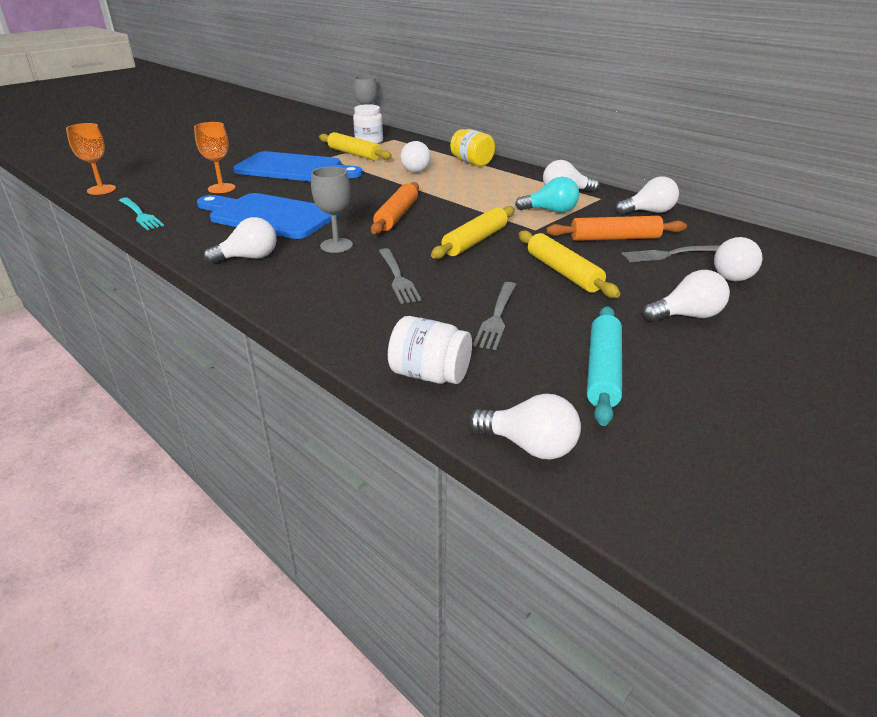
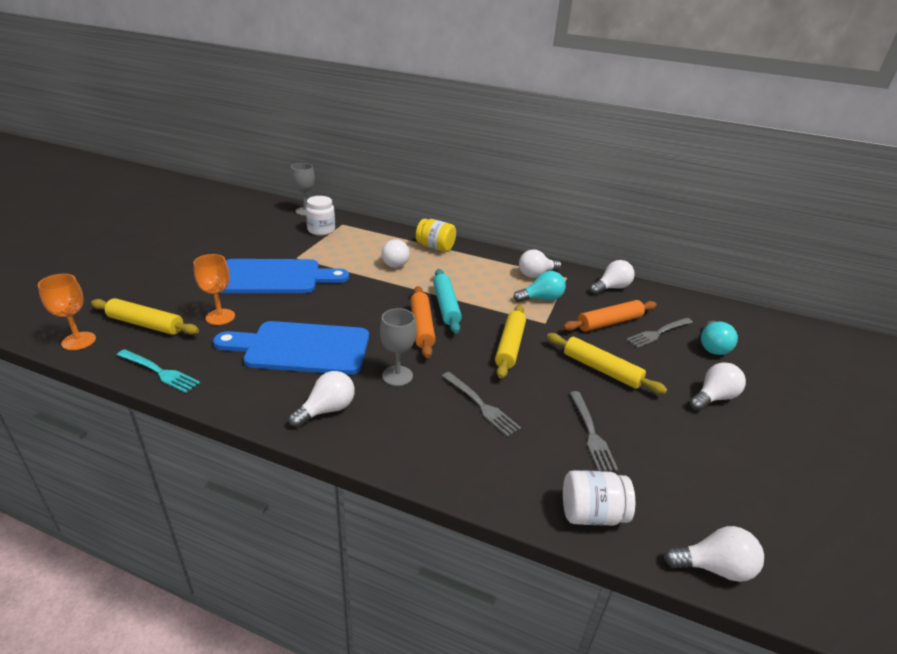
camera: 25 degrees left, 0 degrees up
(354, 154) = (320, 249): yellow rolling pin -> yellow rolling pin (146, 324)
(603, 371) = (703, 472): turquoise rolling pin -> turquoise rolling pin (446, 306)
(735, 275) = (712, 347): white light bulb -> turquoise light bulb

